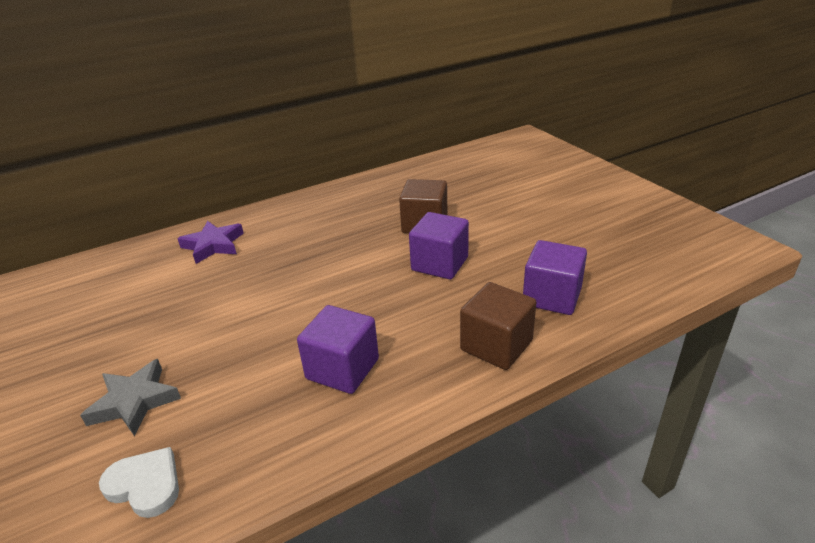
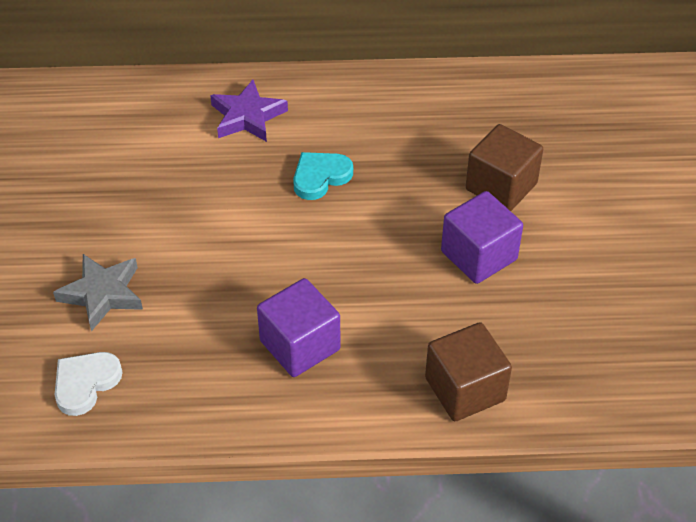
camera: 25 degrees right, 15 degrees up
(145, 485) = (85, 383): white heart -> white heart turned 105 degrees counterclockwise
(291, 260) = (320, 177): none -> turquoise heart
(552, 297) = (570, 357): purple cube -> none

